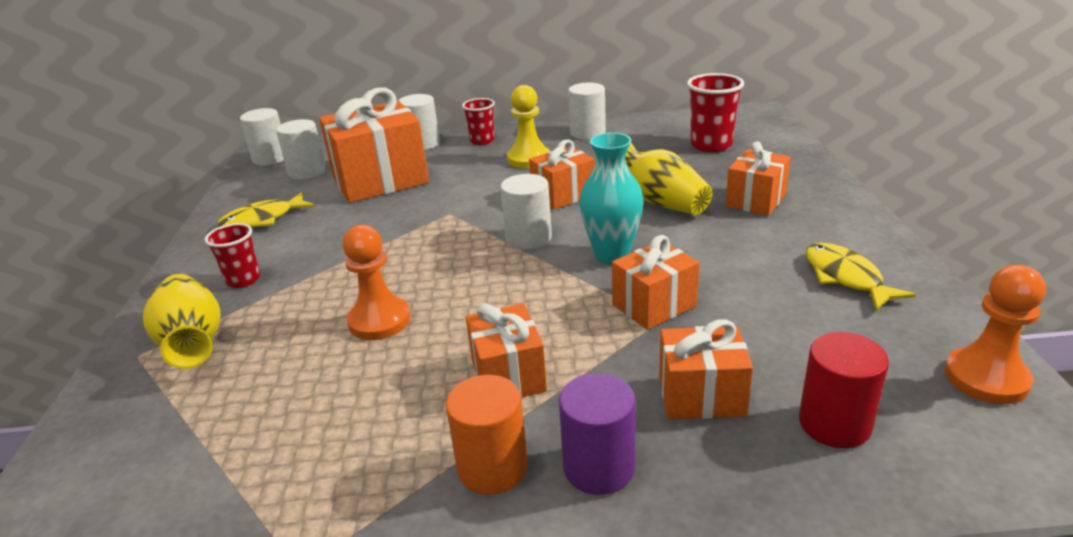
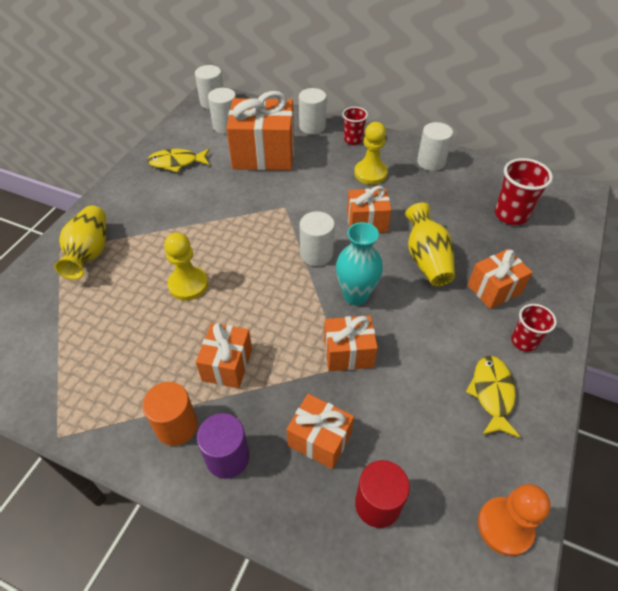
camera: 25 degrees right, 20 degrees up
(243, 280) = (139, 213): red cup -> red cup (523, 341)
(379, 321) = (188, 284): orange pawn -> yellow pawn

